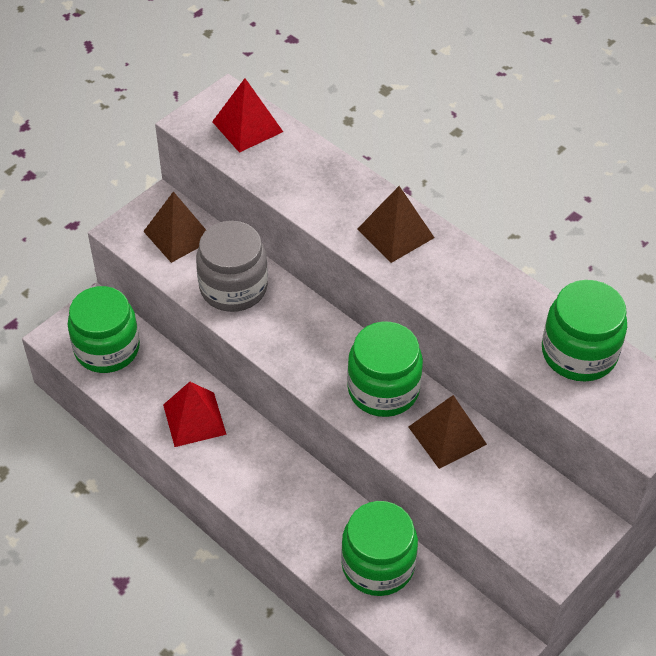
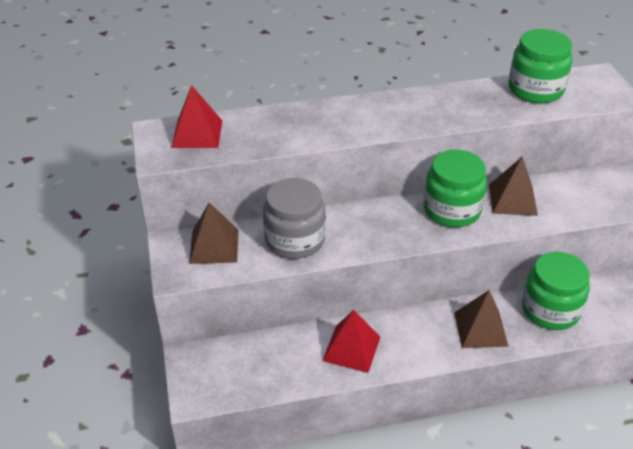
camera: 55 degrees left, 10 degrees down
(107, 348) = (237, 370): green jar -> none
(395, 233) = (370, 114): brown pyramid -> brown pyramid (480, 329)

